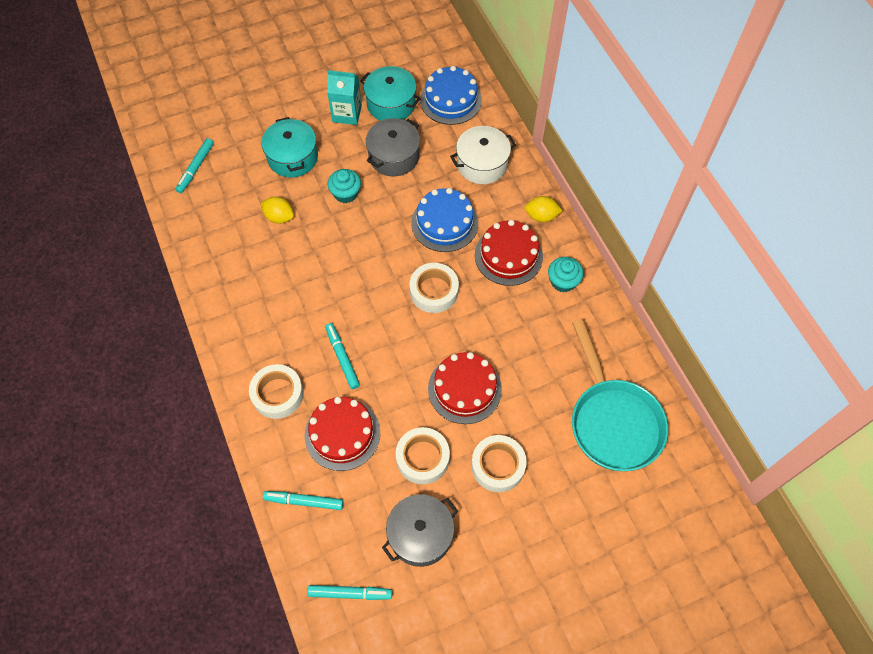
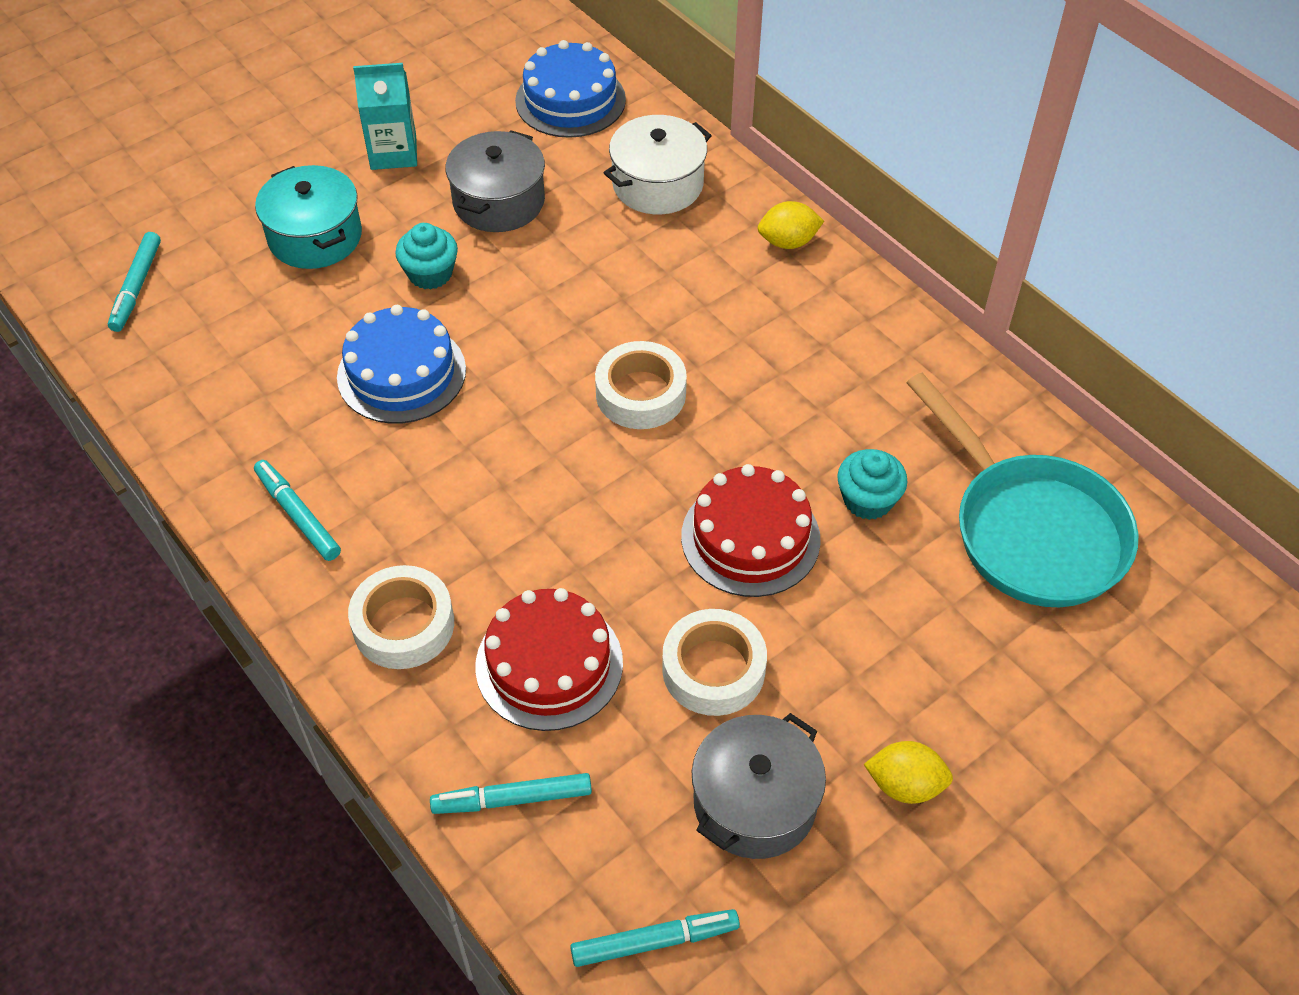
camera: 15 degrees left, 10 degrees down
(279, 217) = (318, 334): yellow lemon -> yellow lemon (905, 785)
(342, 358) = (508, 536): turquoise marker -> turquoise marker (298, 515)
(391, 104) = (468, 124): turquoise pot -> none
(444, 223) = (623, 285): blue cake -> blue cake (401, 373)
(498, 465) = (855, 650): white tape -> none
(508, 255) = (753, 312): red cake -> none
(563, 281) = (861, 332): turquoise cupcake -> turquoise cupcake (868, 500)

